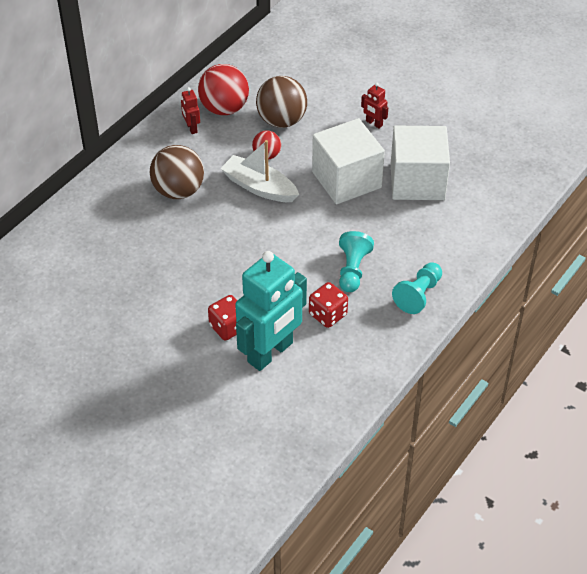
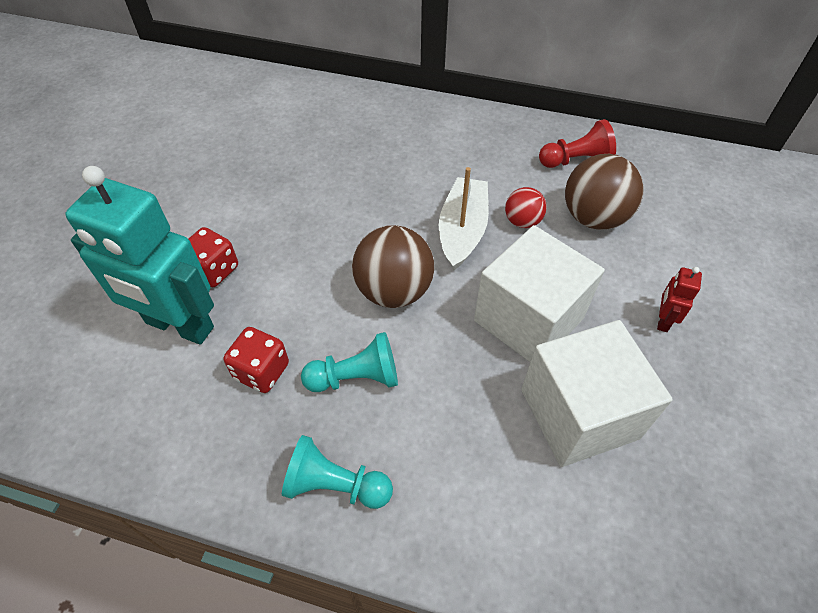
camera: 70 degrees right, 5 degrees up
(178, 191) = (417, 163): brown ball -> brown ball (394, 291)
(191, 128) = (524, 143): red robot -> none
(224, 108) = (575, 160): red ball -> red pawn

